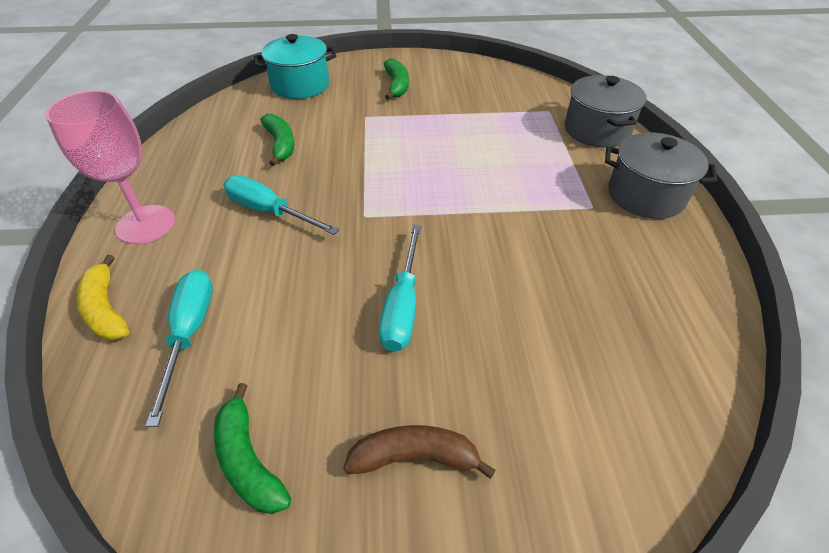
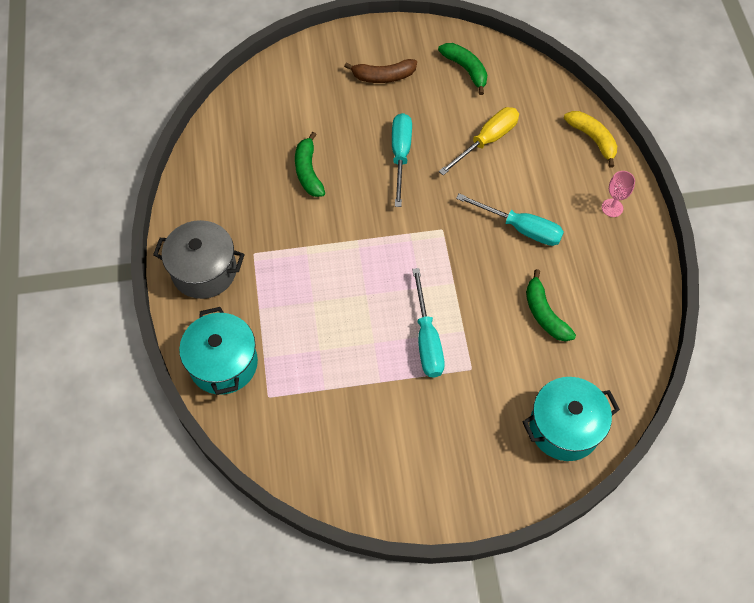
camera: 175 degrees right, 15 degrees up
(145, 224) = (612, 208): pink goblet -> pink goblet, size x0.49
(190, 333) = (529, 128): turquoise screwdriver -> turquoise screwdriver (427, 339)
(266, 318) = (487, 141): none -> yellow screwdriver
(397, 85) = (447, 437): green banana -> green banana (308, 172)
(596, 130) = (223, 363): grey pot -> turquoise pot

